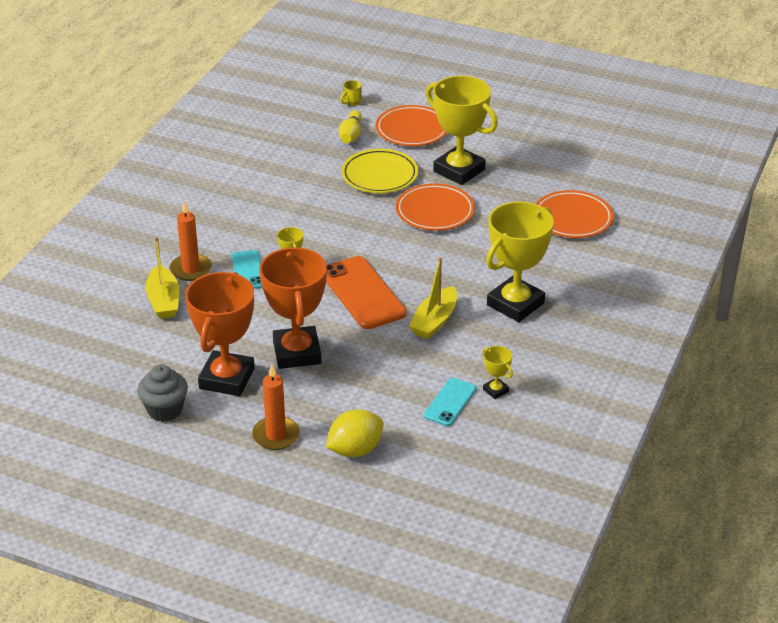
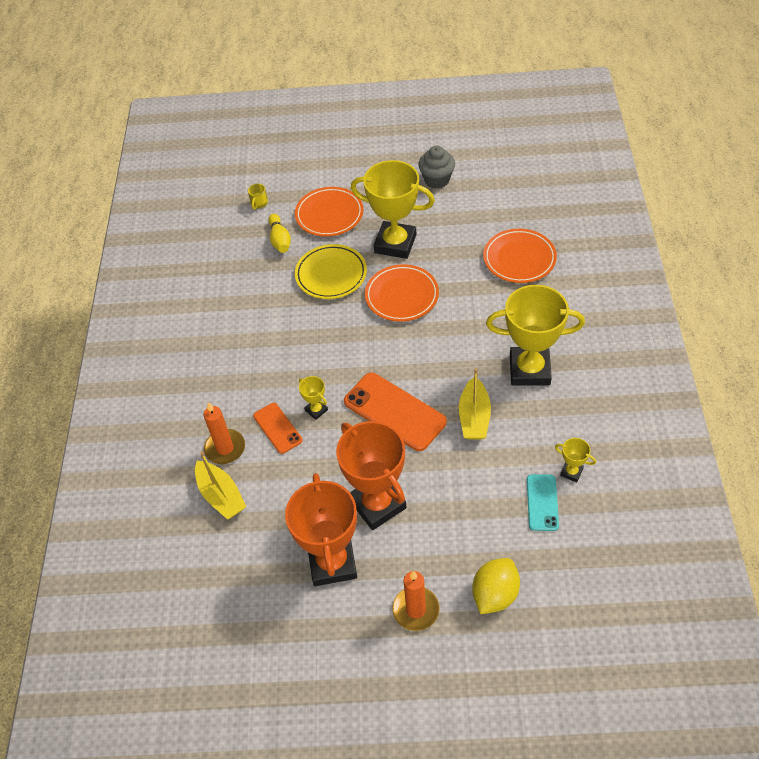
camera: 20 degrees left, 15 degrees up
(165, 410) = (297, 626): grey cupcake -> grey cupcake (437, 180)
(247, 270) = (277, 428): turquoise phone -> orange phone
(515, 304) = (529, 370): yellow trophy -> yellow trophy turned 75 degrees clockwise

